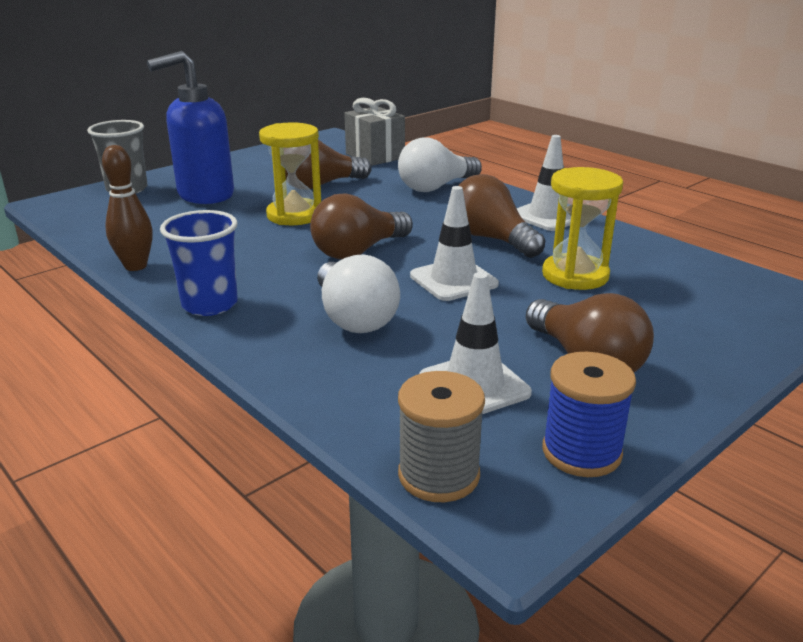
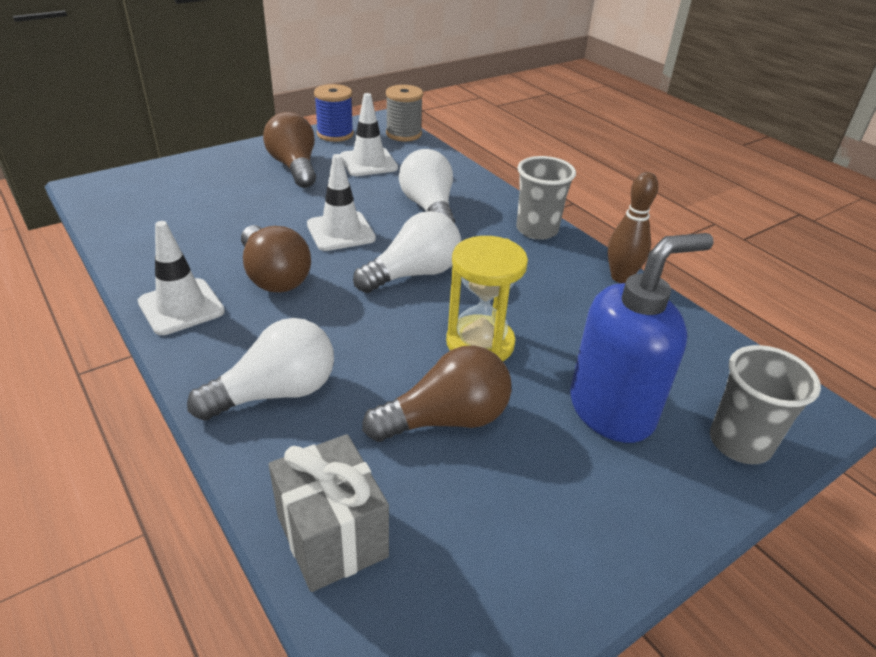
camera: 175 degrees left, 10 degrees up
(210, 304) = (537, 230): blue cup -> grey cup
(358, 251) = (414, 274): brown light bulb -> white light bulb
(575, 275) = (237, 225): yellow hourglass -> none

